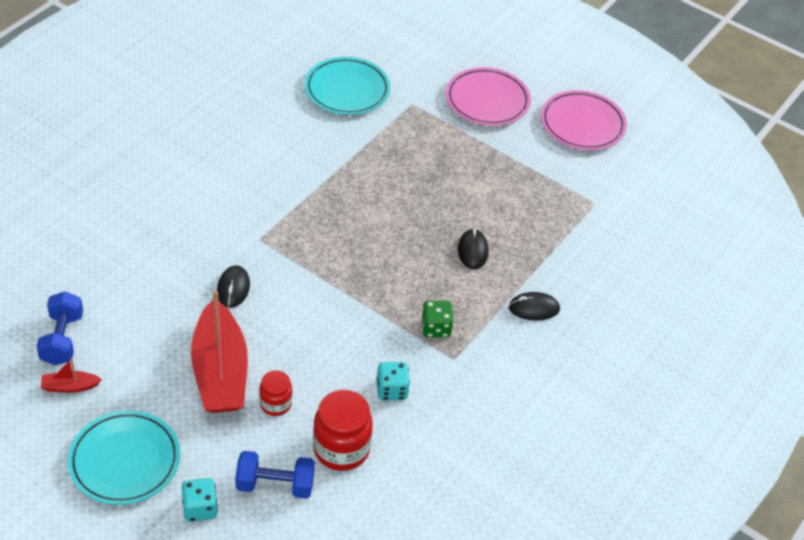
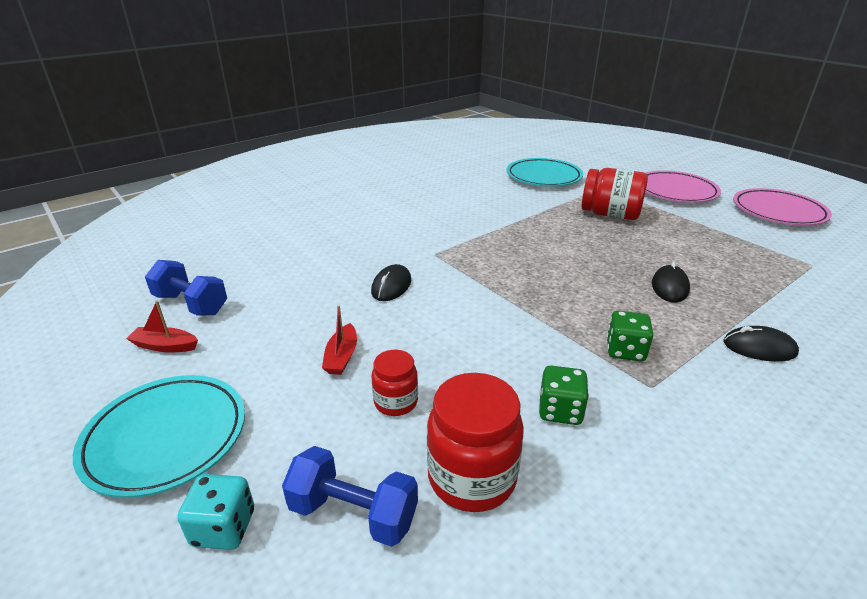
camera: 20 degrees right, 15 degrees down
(62, 339) = (191, 304): blue dumbbell -> blue dumbbell turned 75 degrees counterclockwise
(220, 372) = (341, 357): red boat -> red boat, size x0.42
(392, 390) = (560, 411): turquoise dice -> green dice
(421, 152) = (610, 214): none -> red jar

